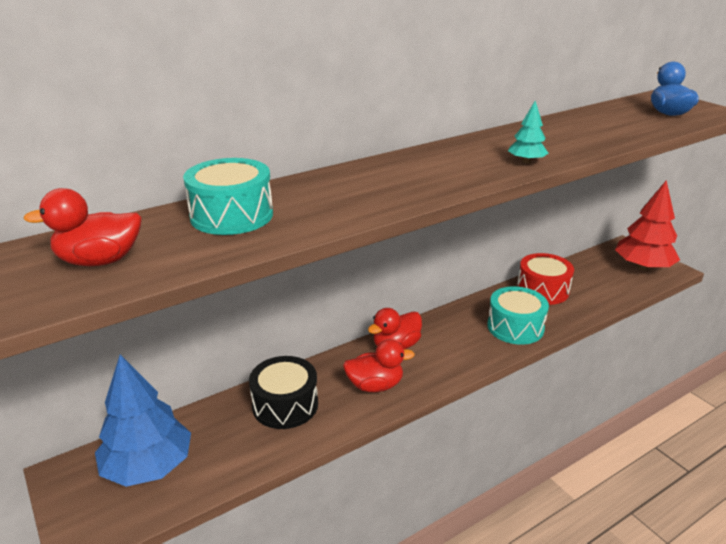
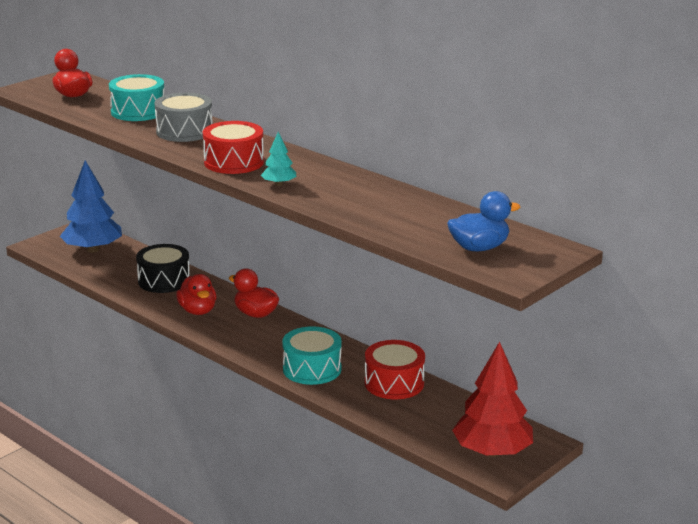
camera: 75 degrees right, 5 degrees down
(335, 193) = (184, 131): none -> grey drum
(455, 175) = (234, 162): none -> red drum

